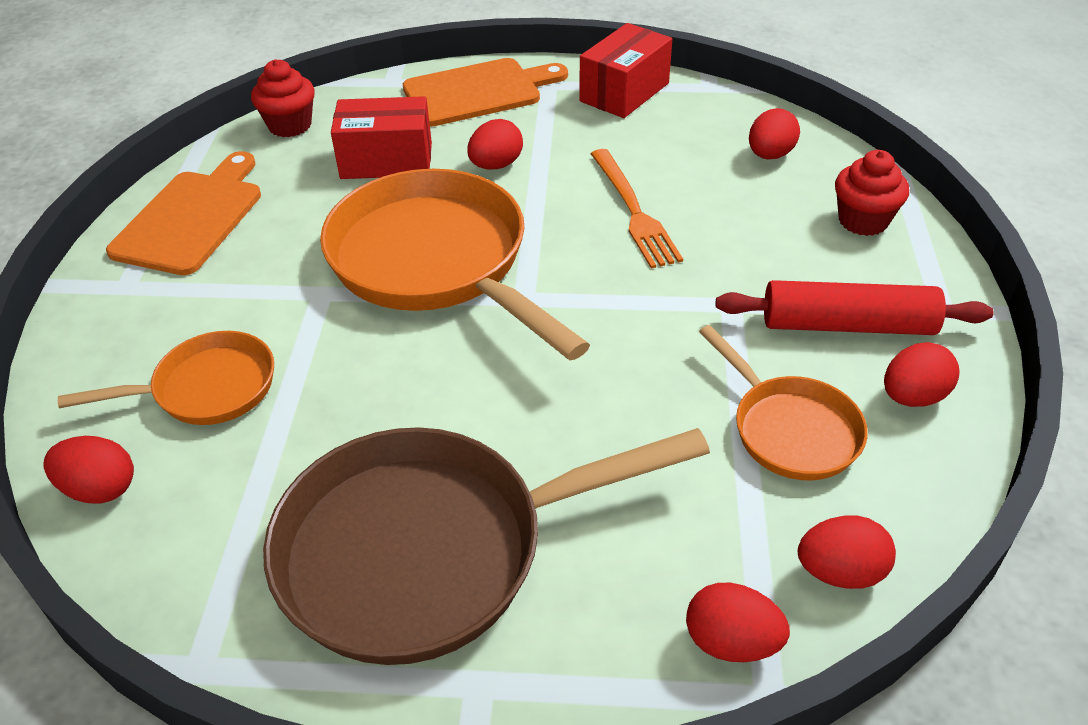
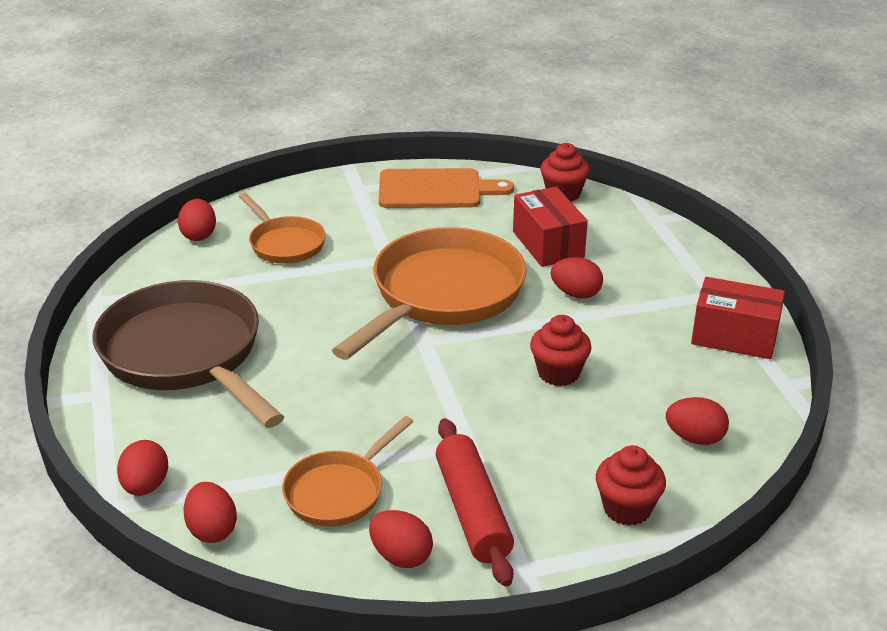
camera: 70 degrees right, 10 degrees down
(478, 92) = (672, 262): orange cutting board -> none
(633, 211) = (558, 373): orange fork -> red cupcake

